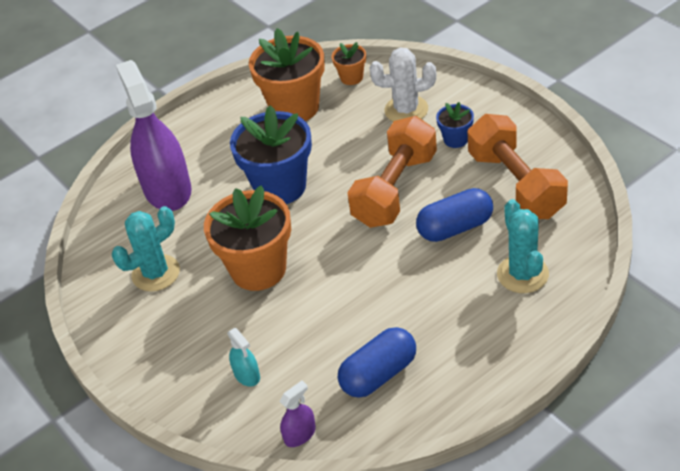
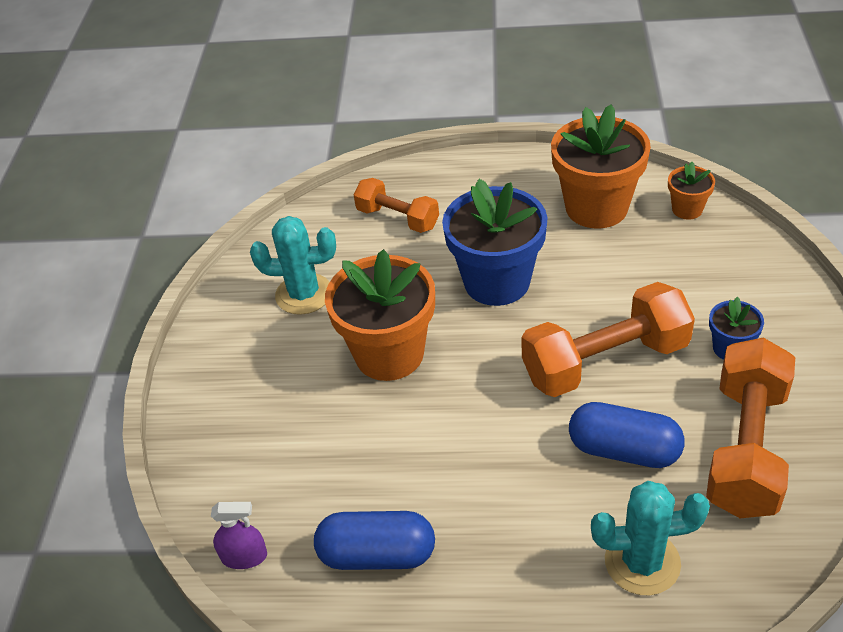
camera: 40 degrees right, 0 degrees up
(167, 189) = (397, 218): purple spray bottle -> orange dumbbell
(247, 375) = (267, 455): turquoise spray bottle -> none
(406, 110) = (709, 280): white cactus -> none
(522, 274) = (642, 562): turquoise cactus -> turquoise cactus turned 60 degrees clockwise

